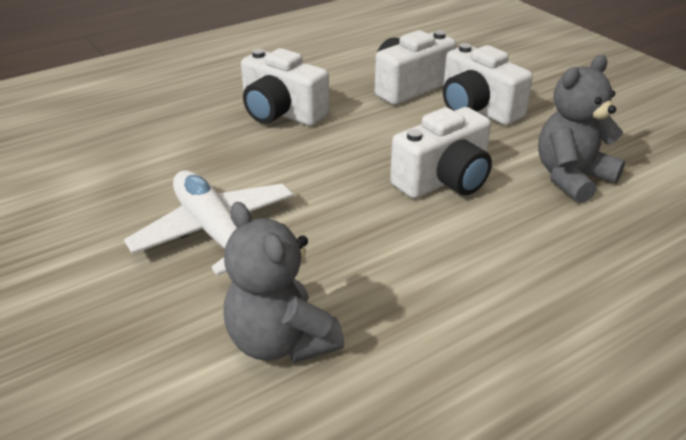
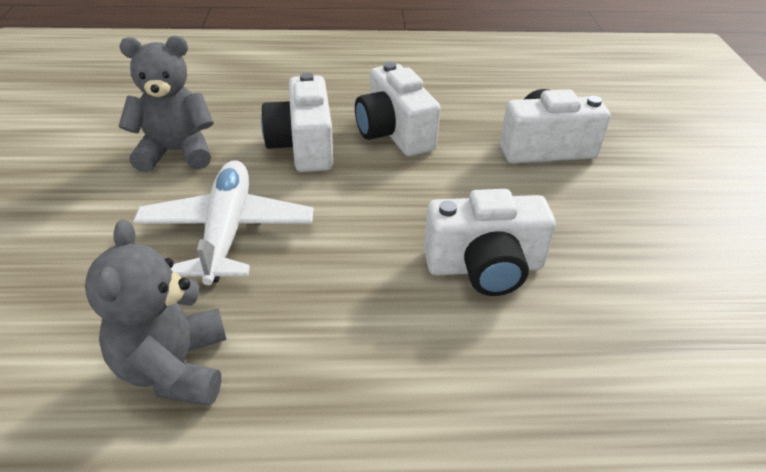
camera: 30 degrees right, 5 degrees up
(477, 109) = (598, 199): white camera -> white camera (303, 146)
(572, 178) = (635, 326): grey teddy bear -> grey teddy bear (176, 152)

